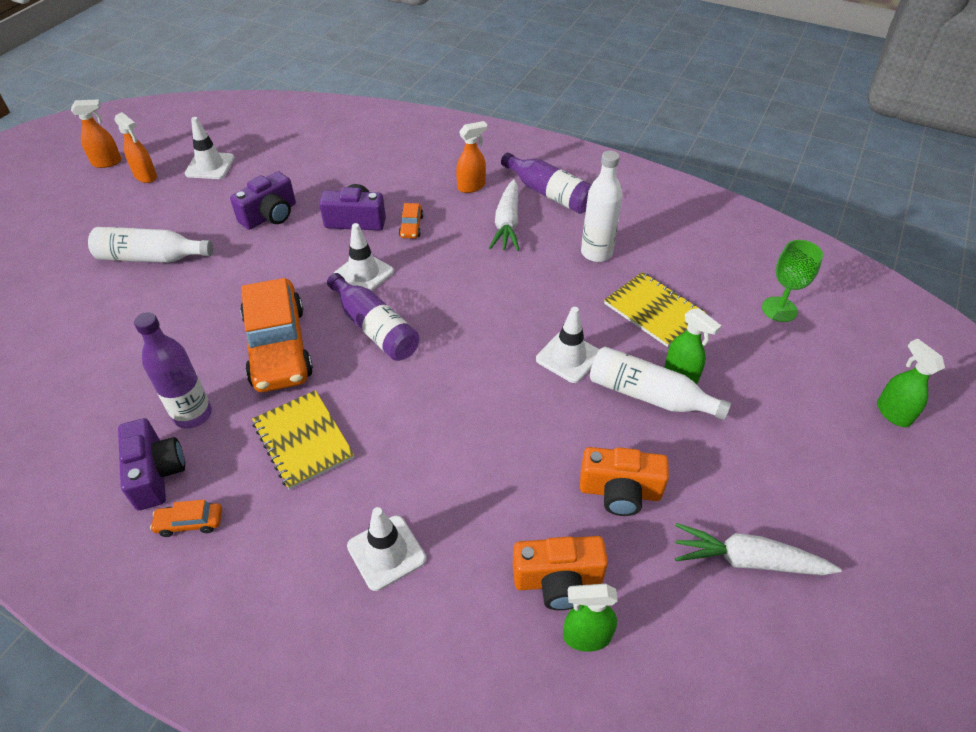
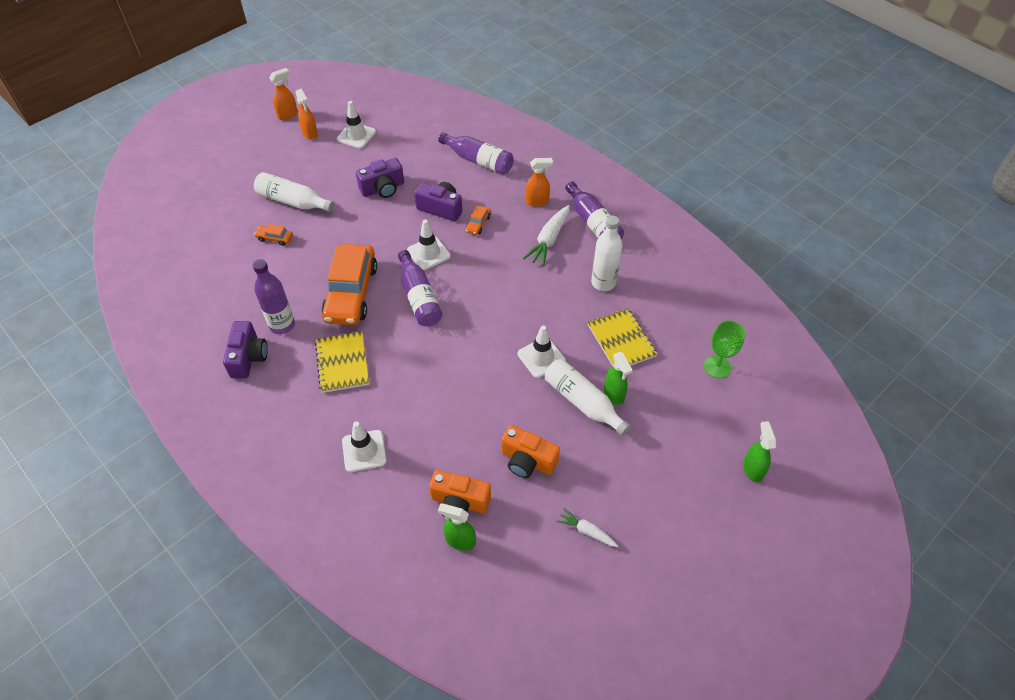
camera: 20 degrees right, 5 degrees up
(107, 162) = (288, 115): orange spray bottle -> orange spray bottle turned 45 degrees counterclockwise
(190, 523) = (257, 395): orange car -> orange car (275, 238)
(379, 160) = (478, 161): none -> purple bottle
(747, 560) = (586, 531): white carrot -> white carrot, size x0.60

